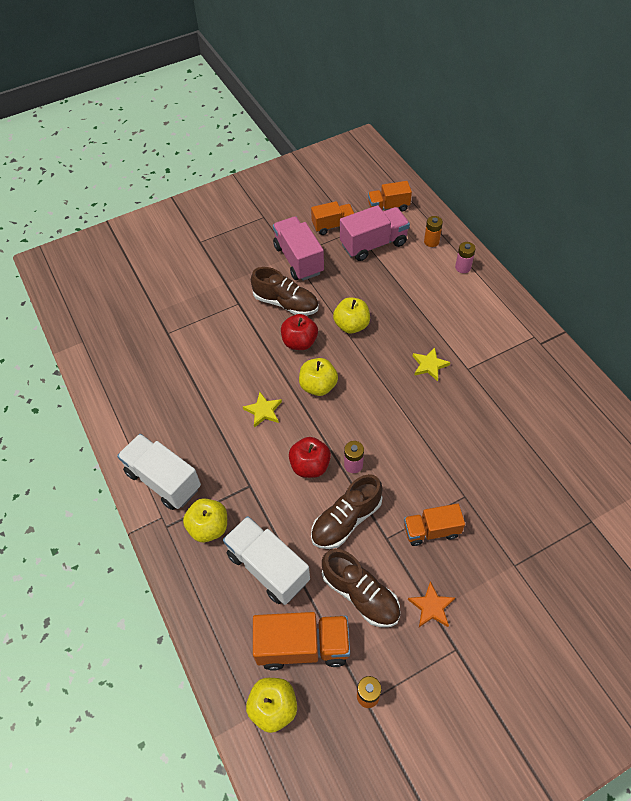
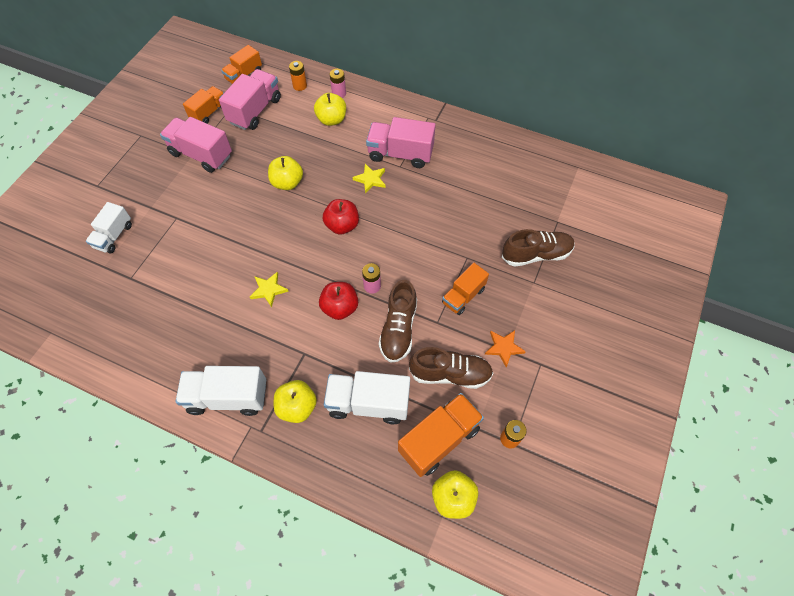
camera: 40 degrees left, 5 degrees up
(181, 291) = (114, 236): none -> white truck
(286, 303) = (219, 195): brown shoe -> brown shoe (536, 254)
(299, 342) = (255, 219): red apple -> red apple (342, 225)
(318, 386) = (298, 244): yellow apple -> yellow apple (331, 120)
(477, 357) = (400, 154): none -> pink truck

